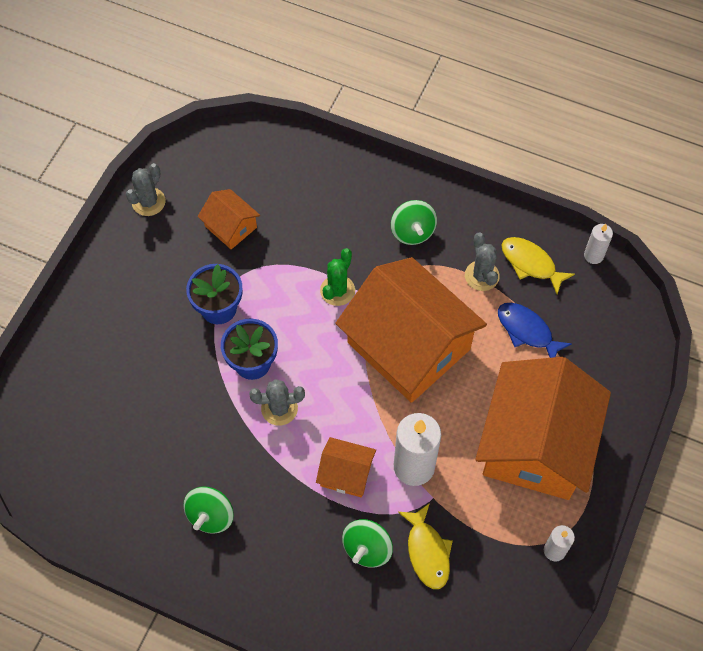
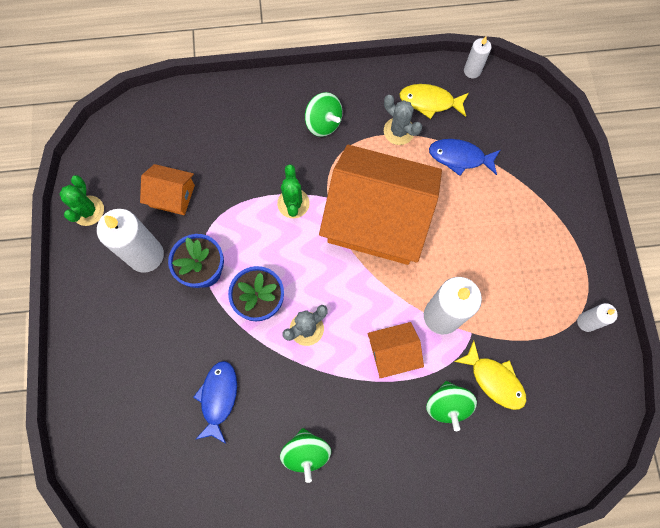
camera: 30 degrees left, 10 degrees up
(148, 202) = (88, 211): grey cactus -> green cactus
(163, 425) = (218, 398): none -> blue fish
(175, 267) = (146, 255): none -> white candle
(536, 444) = (521, 245): orange house -> none

